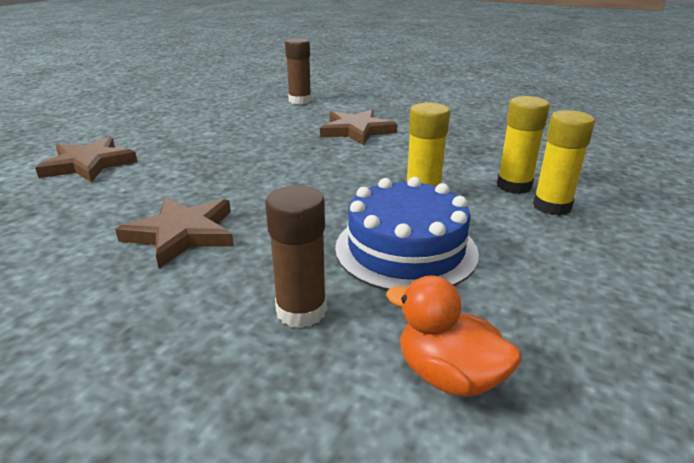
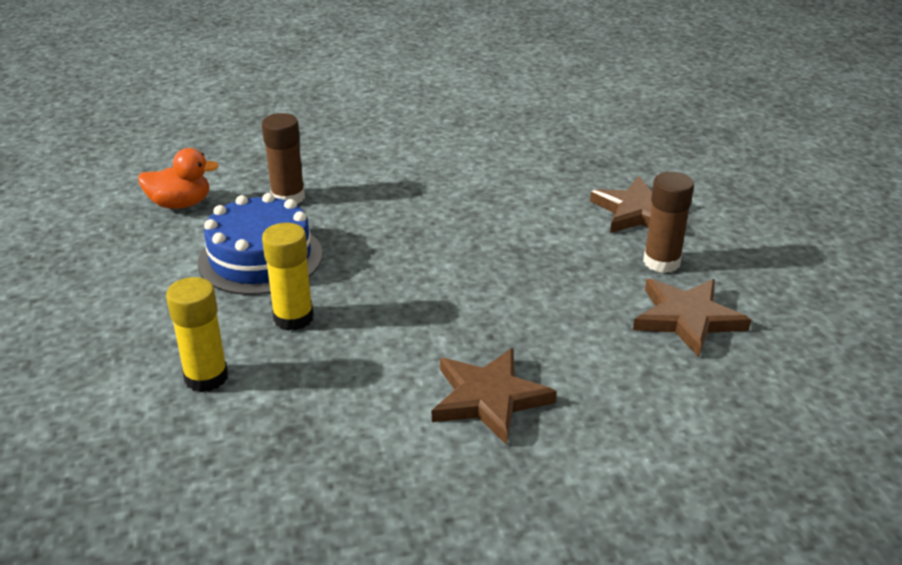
camera: 140 degrees right, 5 degrees up
(182, 234) = (433, 201): brown star -> brown star (687, 318)
(300, 101) = (691, 441): brown glue stick -> brown glue stick (661, 262)
(552, 206) = (154, 362): yellow glue stick -> none

